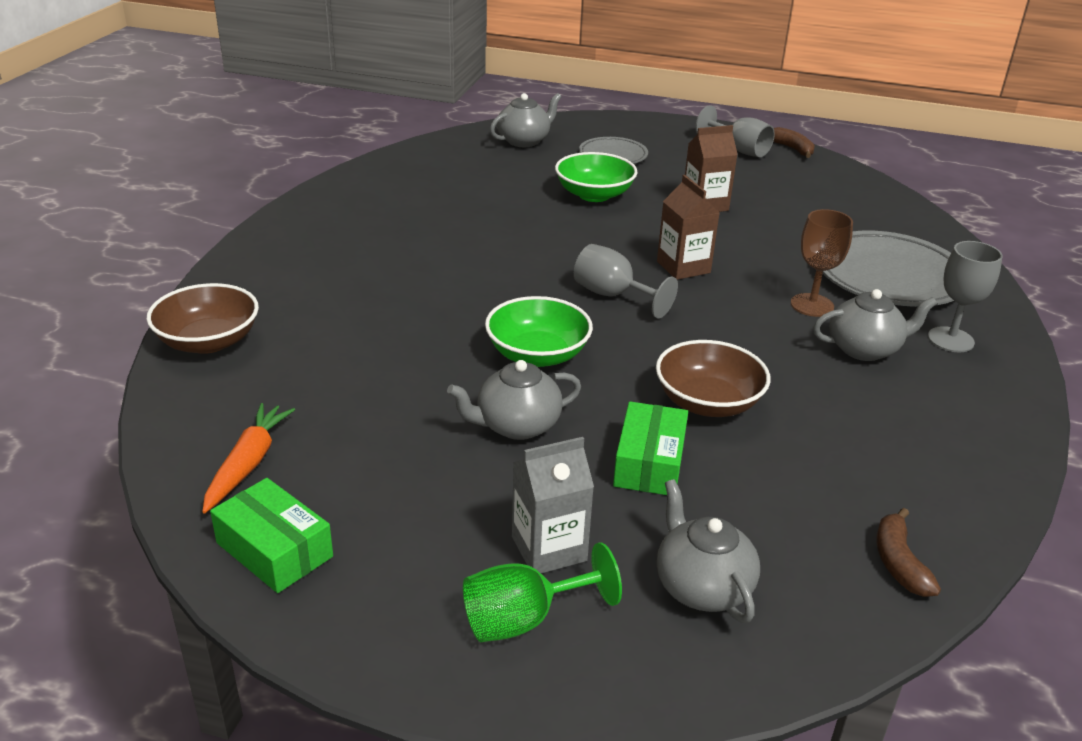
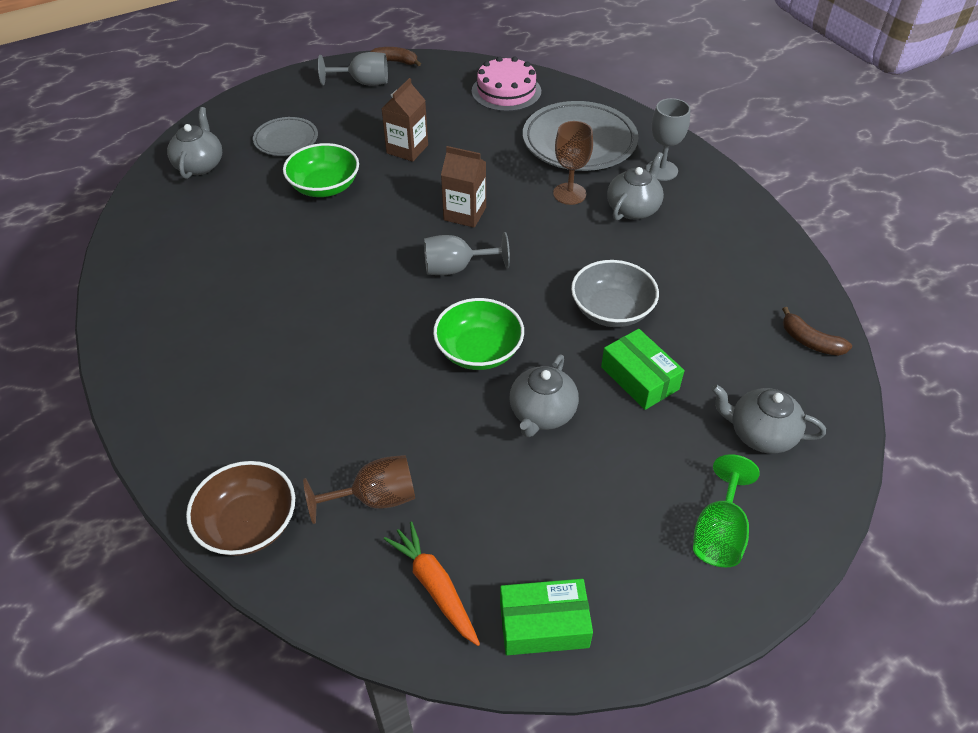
camera: 45 degrees left, 15 degrees up
(304, 385) = (375, 498): none -> brown goblet
(549, 548) = (671, 479): grey carton -> none
(708, 402) = (611, 310): brown bowl -> grey bowl
(871, 210) = (506, 91): none -> pink cake

